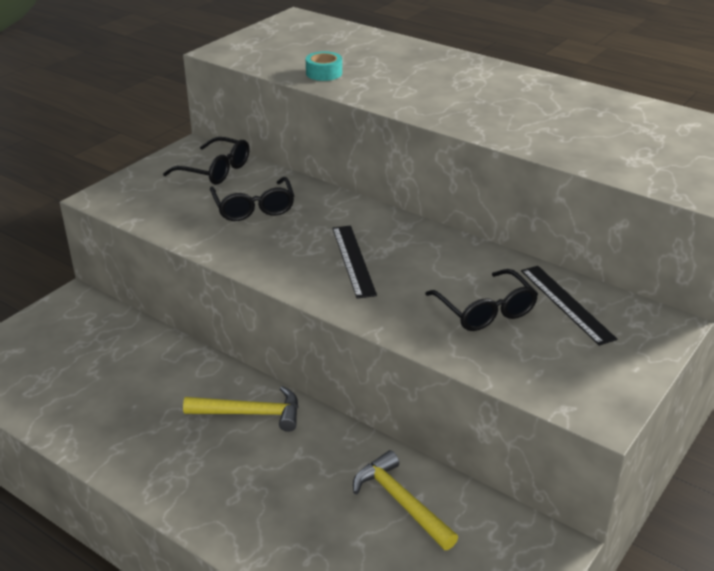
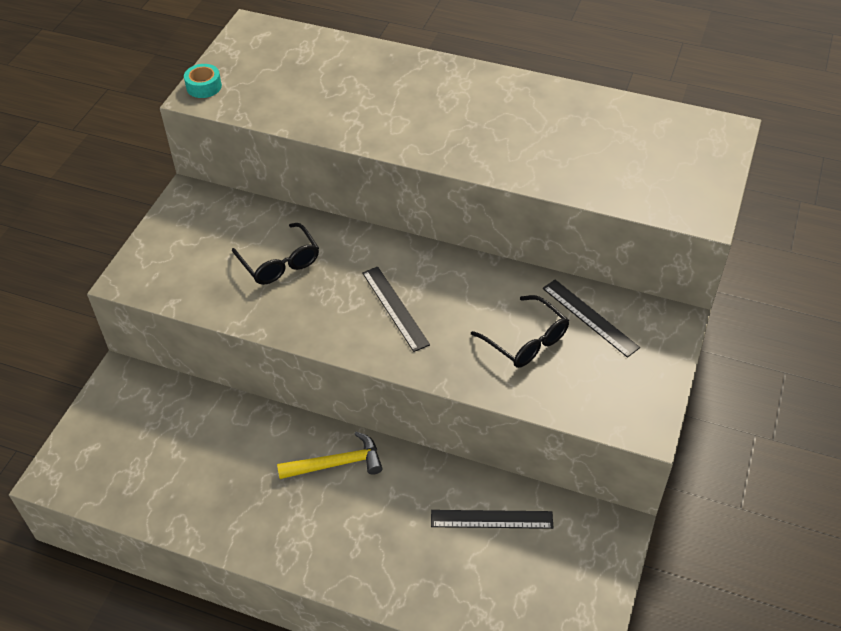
camera: 15 degrees left, 15 degrees up
(215, 170) = (223, 221): black glasses -> none
(324, 73) = (313, 111): turquoise tape -> turquoise tape (204, 86)
(401, 502) = (491, 519): yellow hammer -> black ruler

